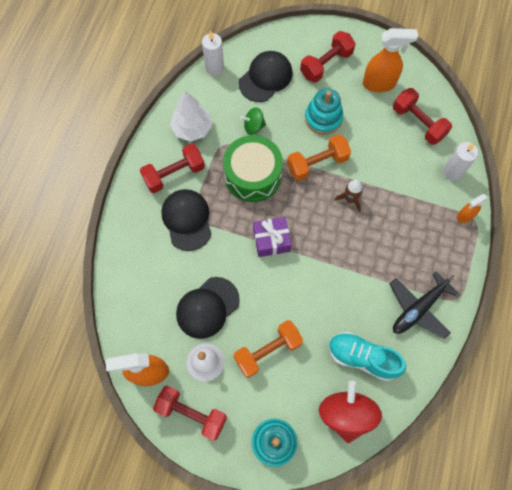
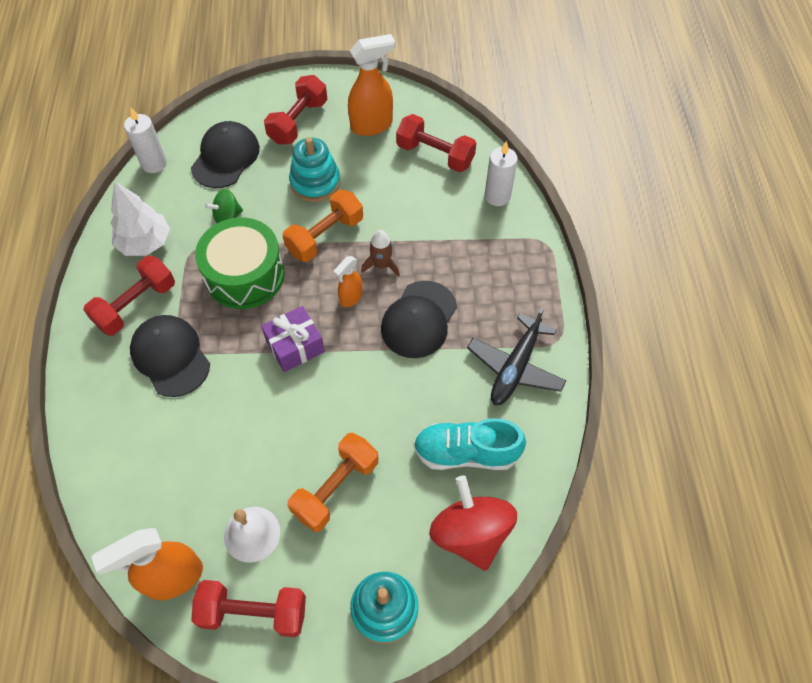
camera: 20 degrees left, 10 degrees down
(207, 307) = (233, 460): black cap -> black cap (419, 319)
(465, 216) = (531, 241): orange spray bottle -> orange spray bottle (351, 298)

